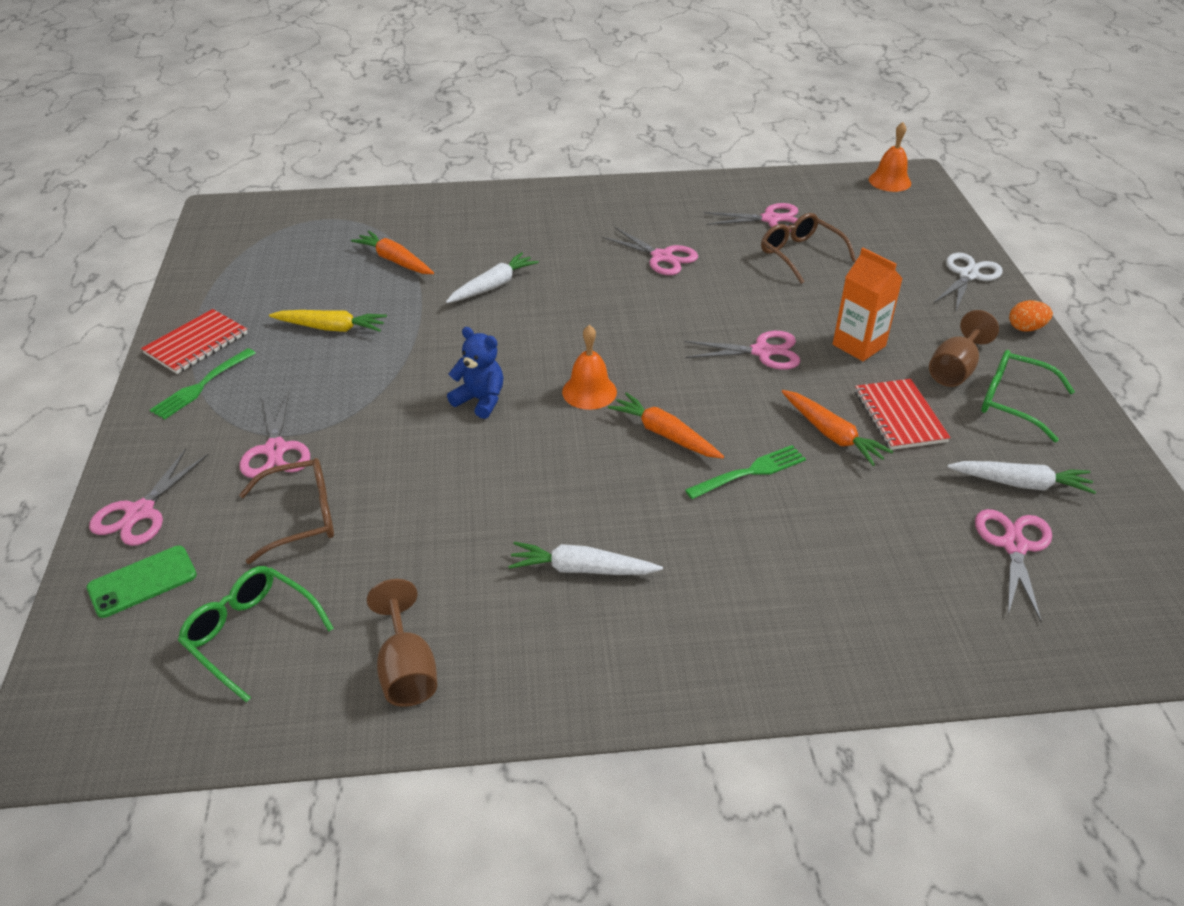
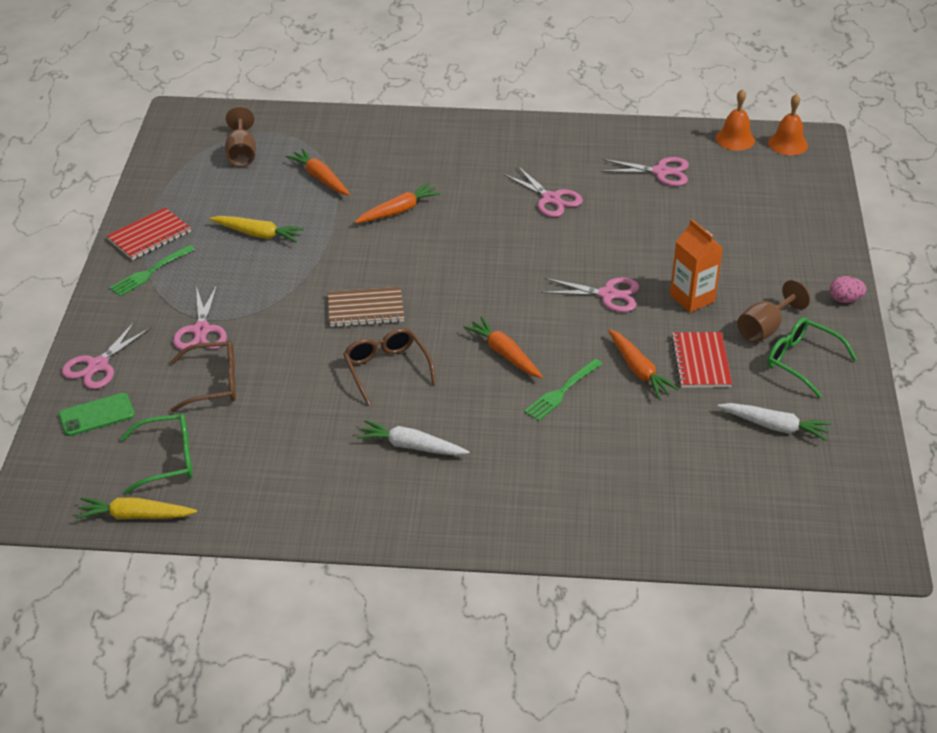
camera: 10 degrees right, 0 degrees up
(210, 729) = (135, 516): none -> yellow carrot
(250, 634) = (168, 460): green glasses -> green glasses turned 120 degrees clockwise
(407, 669) = (272, 497): brown goblet -> brown goblet (241, 153)
(480, 400) = (365, 309): blue teddy bear -> brown notebook
(493, 286) = (398, 211): white carrot -> orange carrot
(589, 391) = (454, 312): orange bell -> orange bell (735, 139)
(750, 472) = (562, 391): green fork -> green fork turned 150 degrees clockwise
(800, 254) = (674, 209): brown glasses -> brown glasses (386, 369)
(968, 275) = (817, 245): white scissors -> none
(1013, 546) = (746, 471): pink scissors -> none
(1025, 328) = (845, 299): orange egg -> pink egg

